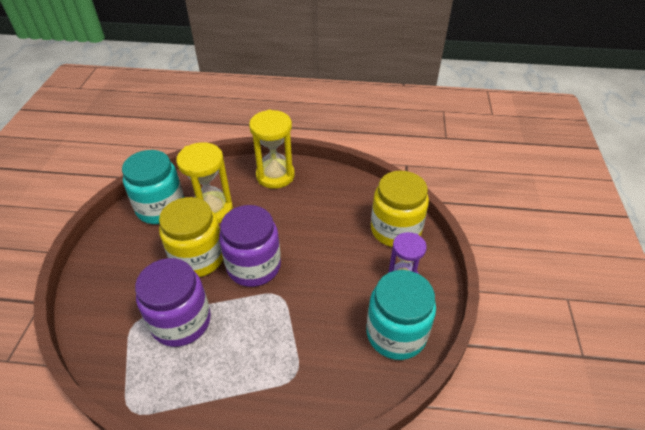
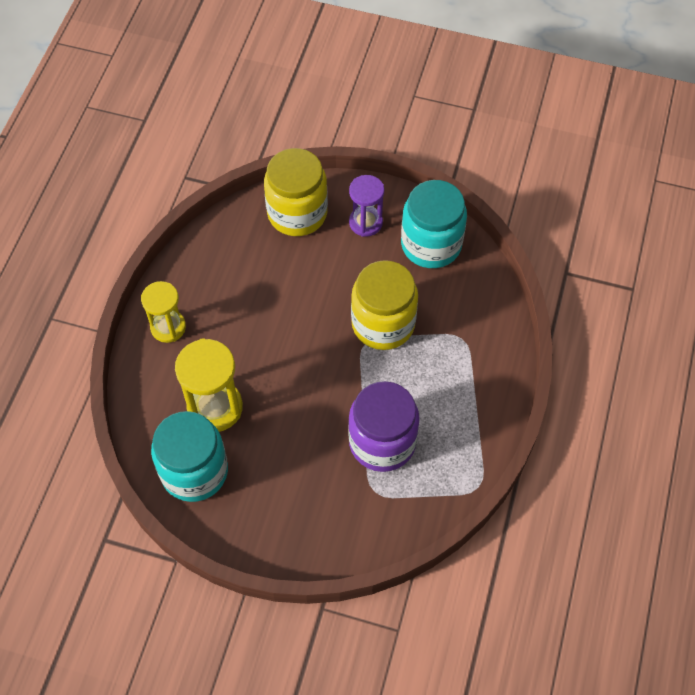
camera: 80 degrees left, 15 degrees up
(198, 258) = (294, 425): yellow jar -> yellow jar (383, 324)
(254, 266) = (319, 365): purple jar -> none
(275, 175) = (168, 327): yellow hourglass -> yellow hourglass, size x0.66

